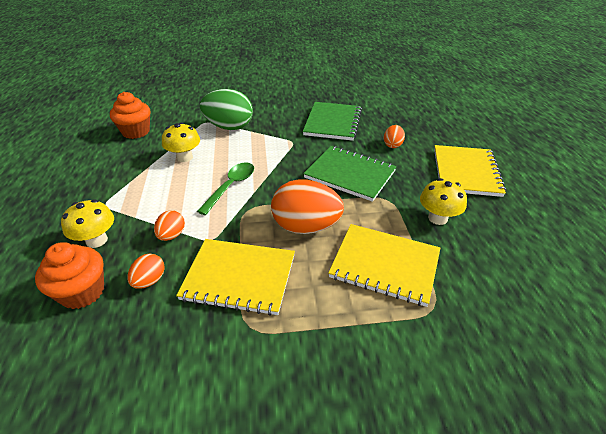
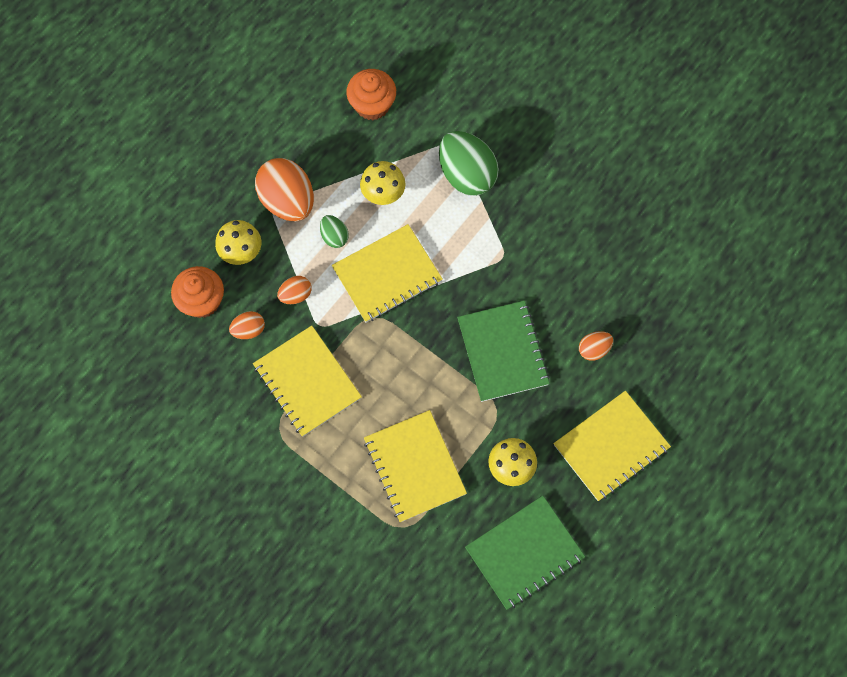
camera: 45 degrees right, 30 degrees up
(171, 191) = (334, 236): none -> green egg
(231, 186) = (387, 274): green spoon -> yellow notebook
(306, 227) = (399, 378): orange egg -> orange egg (287, 201)
(332, 122) = (578, 259): green notebook -> green notebook (524, 552)

